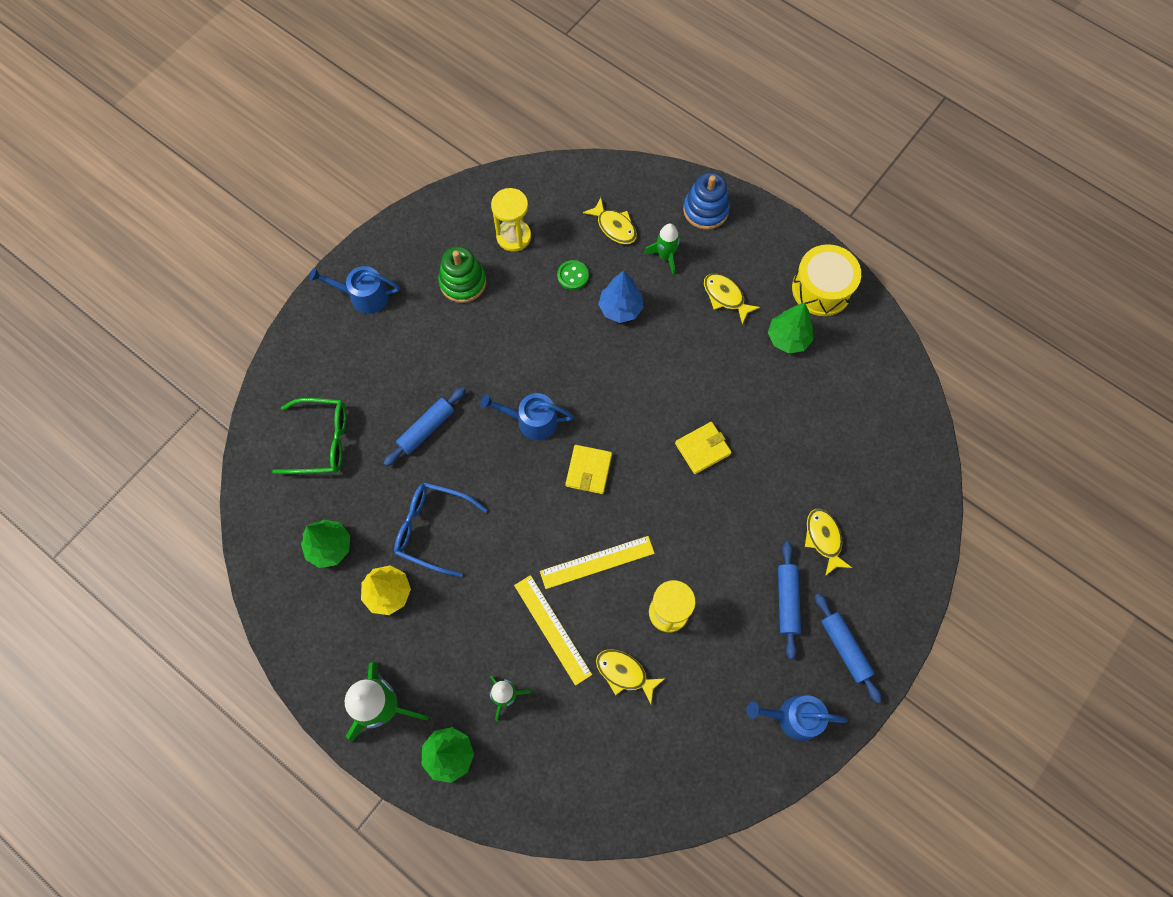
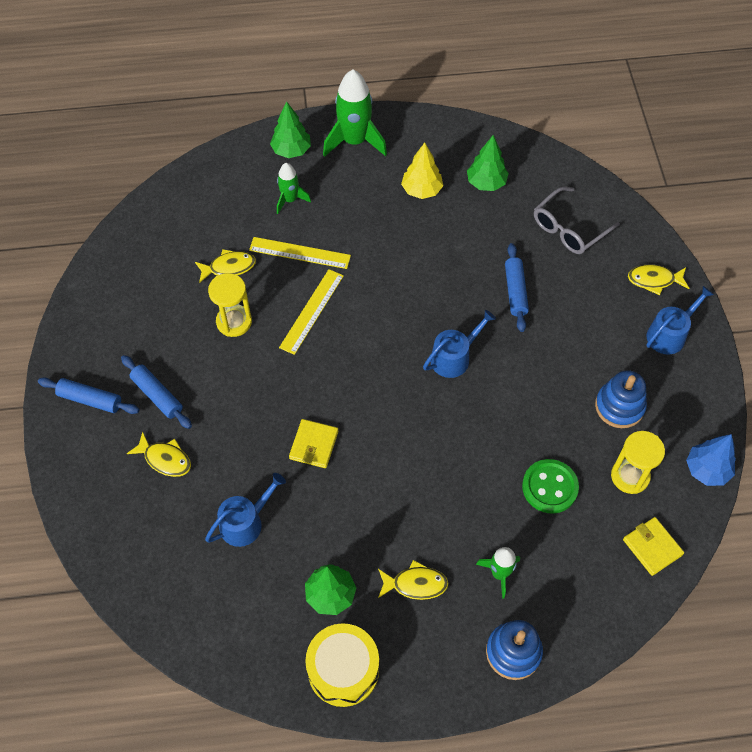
camera: 135 degrees right, 10 degrees down
(321, 441) = (569, 229): green glasses -> grey glasses
(432, 529) = (438, 242): blue glasses -> none
(463, 282) = (619, 406): green stacking toy -> blue stacking toy
(573, 276) = (549, 487): green button -> green button, size x1.61
(588, 470) = (379, 360): yellow wallet -> yellow wallet (652, 547)
(614, 227) = (567, 560): yellow fish -> yellow fish (654, 280)
(620, 308) = (485, 495): blue tree -> blue tree (707, 470)
(793, 717) = (93, 331): blue watering can -> blue watering can (245, 522)

